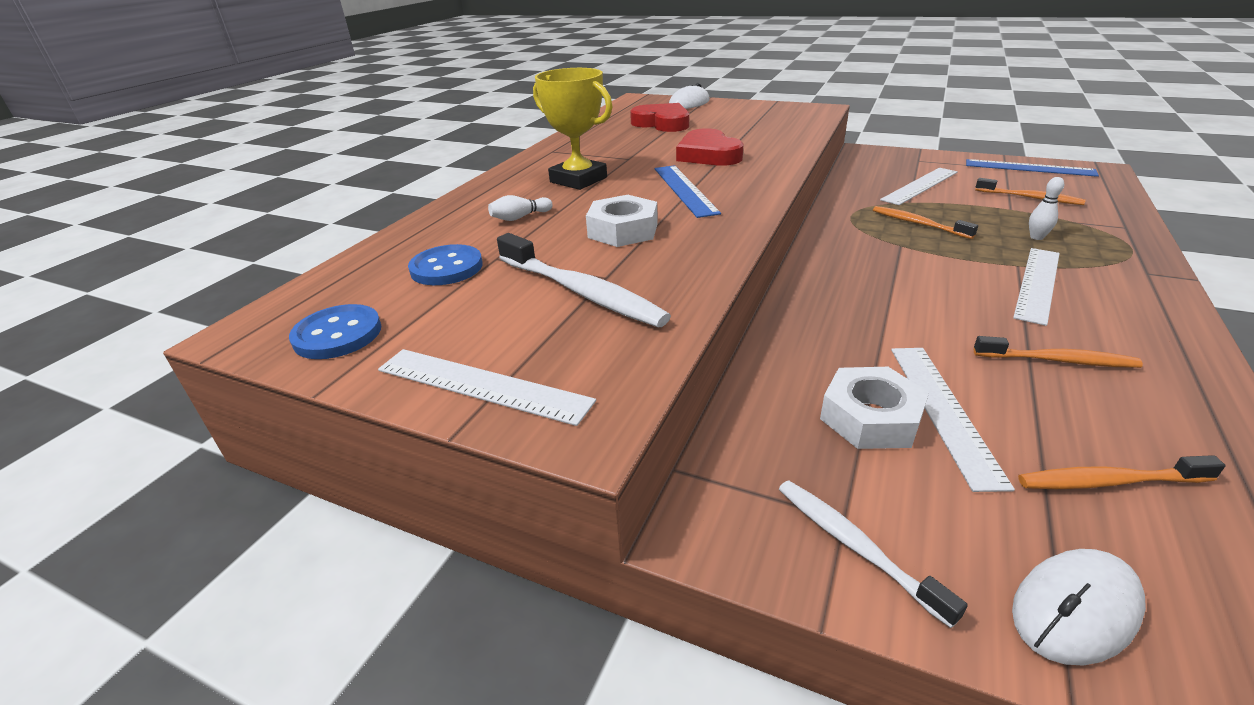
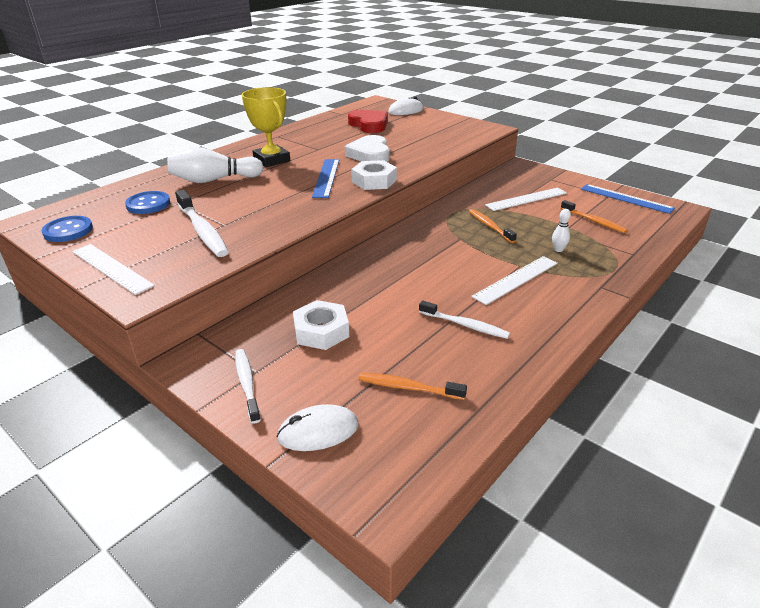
camera: 15 degrees right, 0 degrees up
(520, 217) = (214, 180): white bowling pin -> white bowling pin, size x2.21
(623, 230) = (262, 198): white nut -> white nut (374, 181)
(708, 155) = (370, 154): red heart -> white heart
(944, 410) = (365, 336): white ruler -> none
(1057, 360) = (465, 325): orange toothbrush -> white toothbrush

